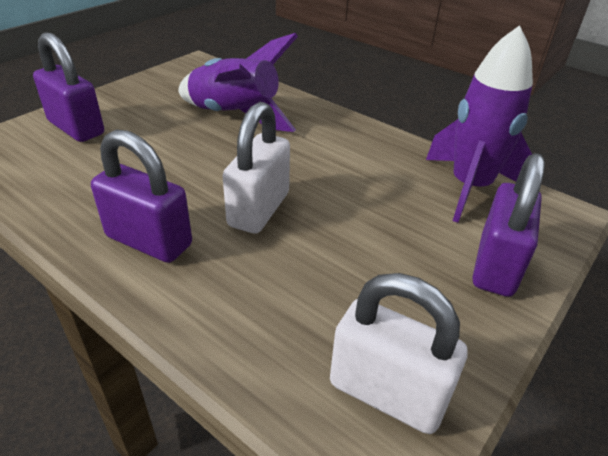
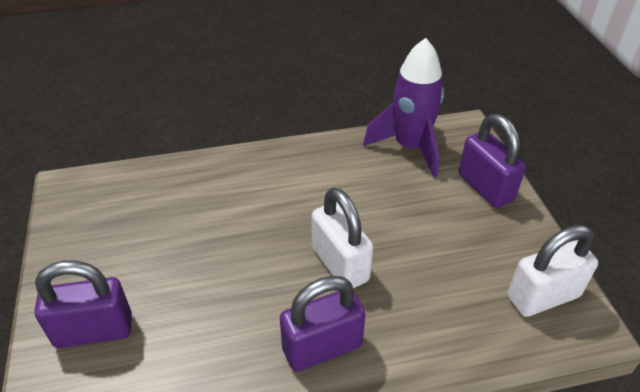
camera: 50 degrees left, 5 degrees up
(235, 116) = (197, 210): purple rocket -> none

